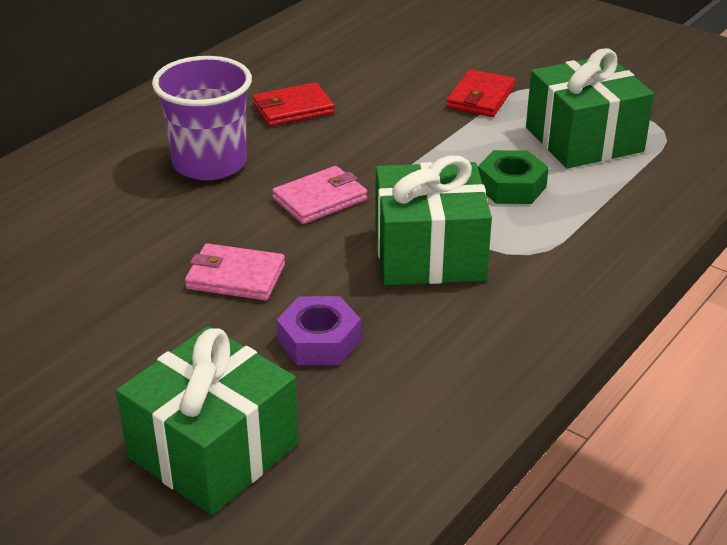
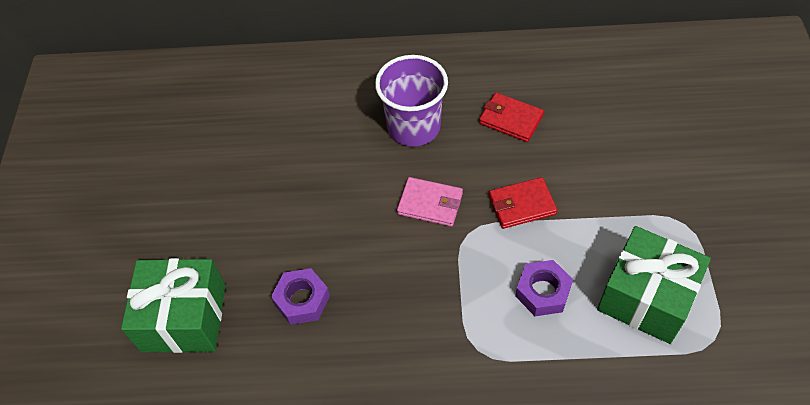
camera: 55 degrees right, 20 degrees up
(235, 276) = (323, 220): pink wallet -> none
(429, 254) = (428, 297): green gift -> none
(480, 97) = (633, 203): red wallet -> red wallet (521, 205)
(511, 186) = (542, 292): green nut -> purple nut

